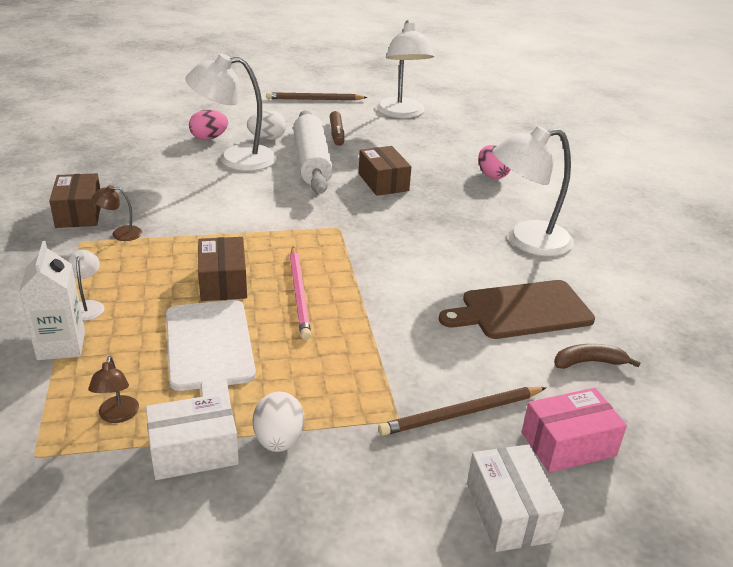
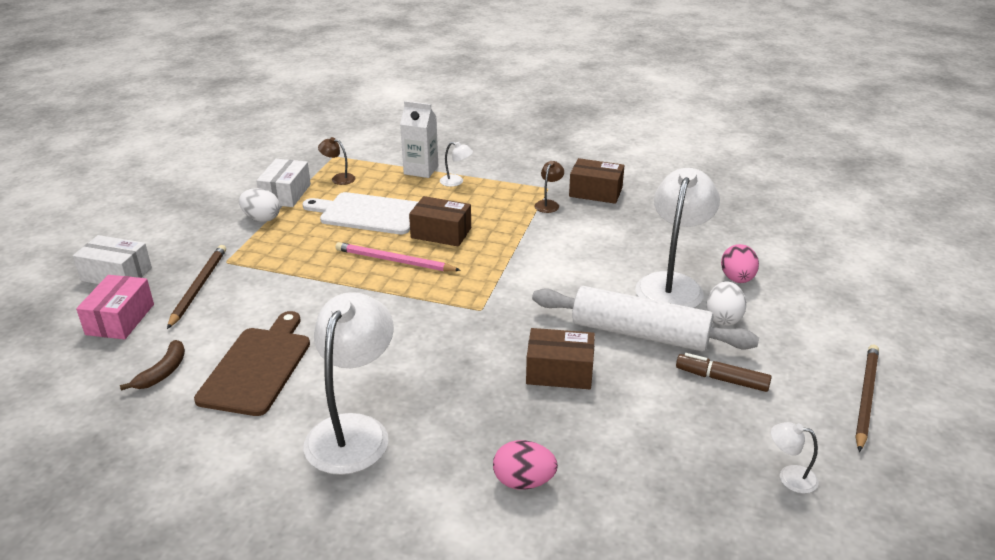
camera: 120 degrees right, 0 degrees up
(402, 113) = (789, 477): white lamp -> white lamp, size x0.43

